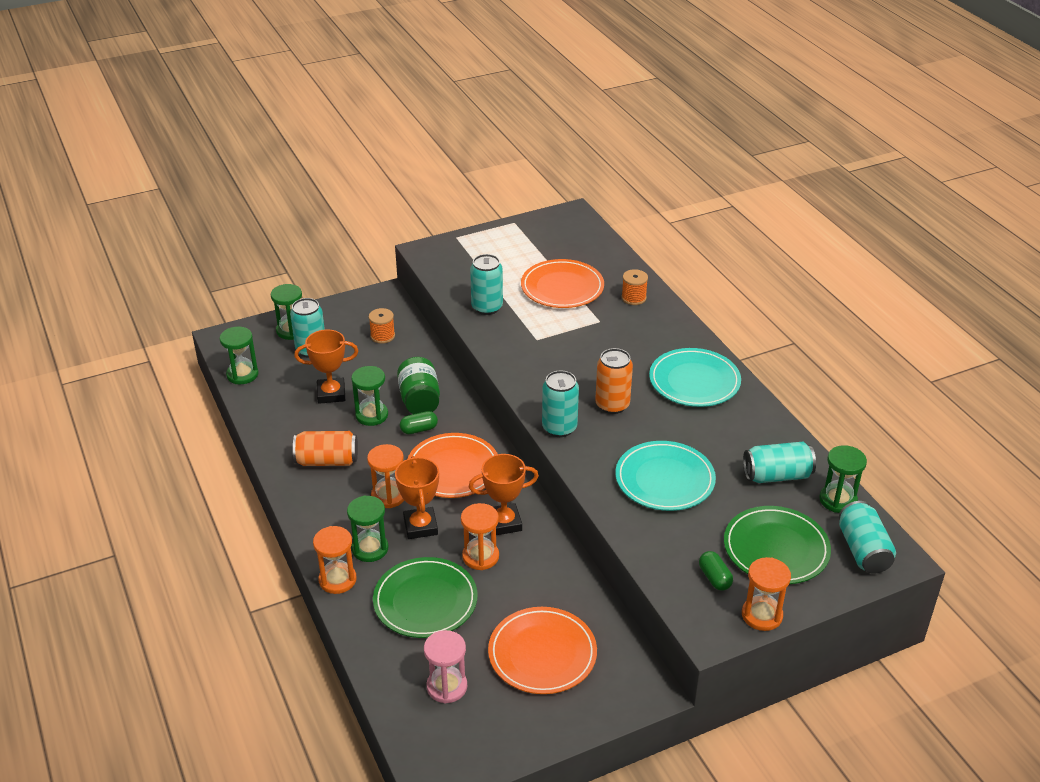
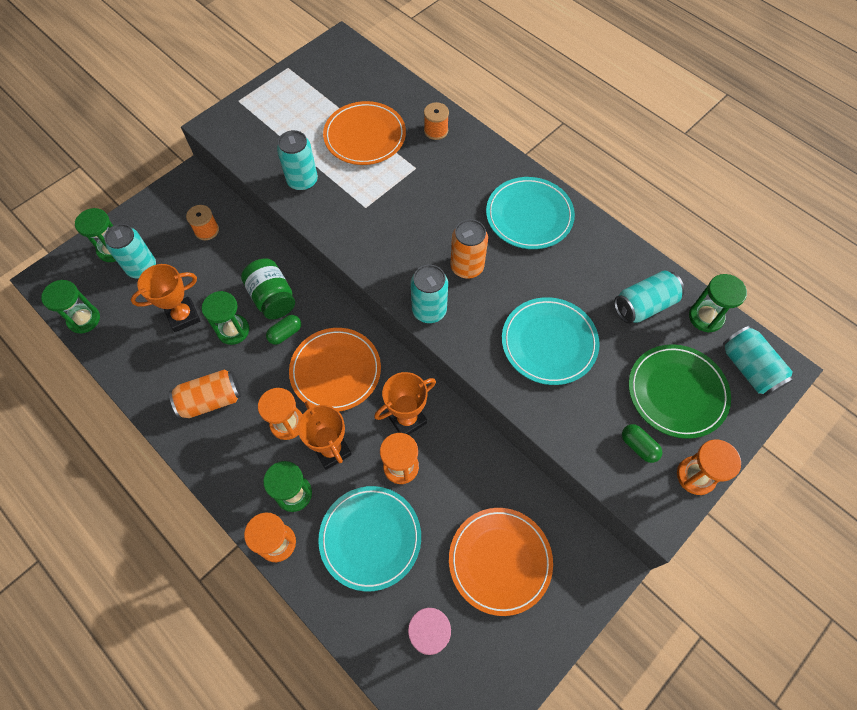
camera: 20 degrees left, 25 degrees up
(425, 601) = (370, 538): green plate -> turquoise plate

